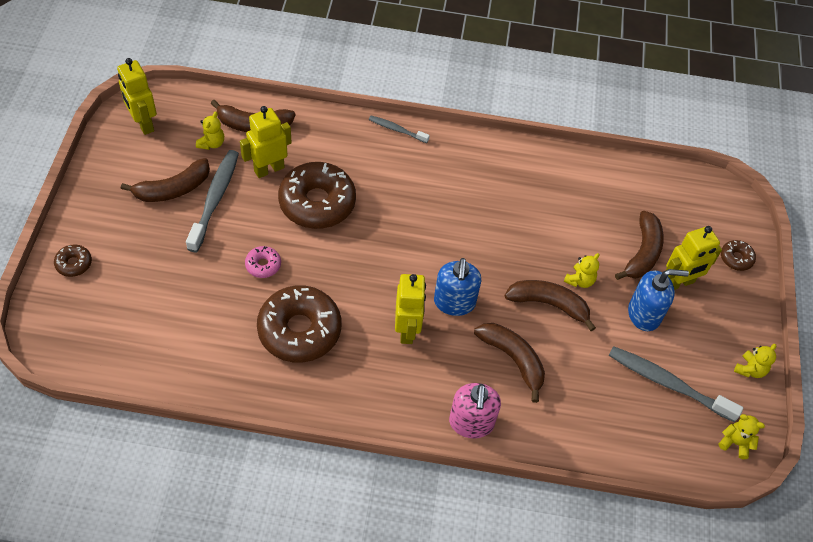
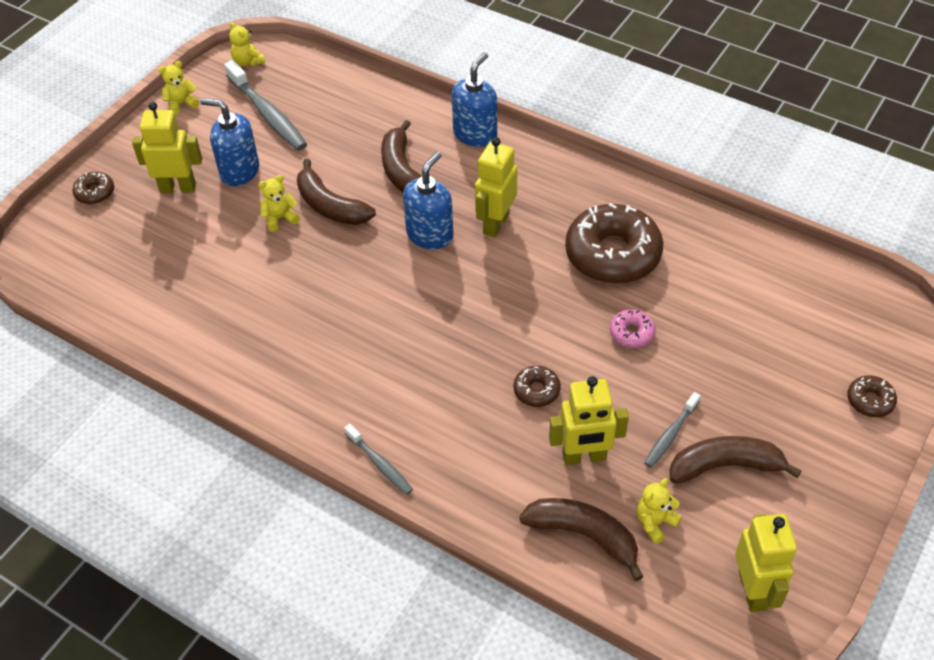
camera: 150 degrees left, 5 degrees down
(215, 199) = (670, 435): grey toothbrush -> grey toothbrush, size x0.55
(317, 203) = (536, 390): brown donut -> brown donut, size x0.45
(471, 423) = (475, 134): pink soap dispenser -> blue soap dispenser
(642, 253) = (188, 225): brown banana -> none

